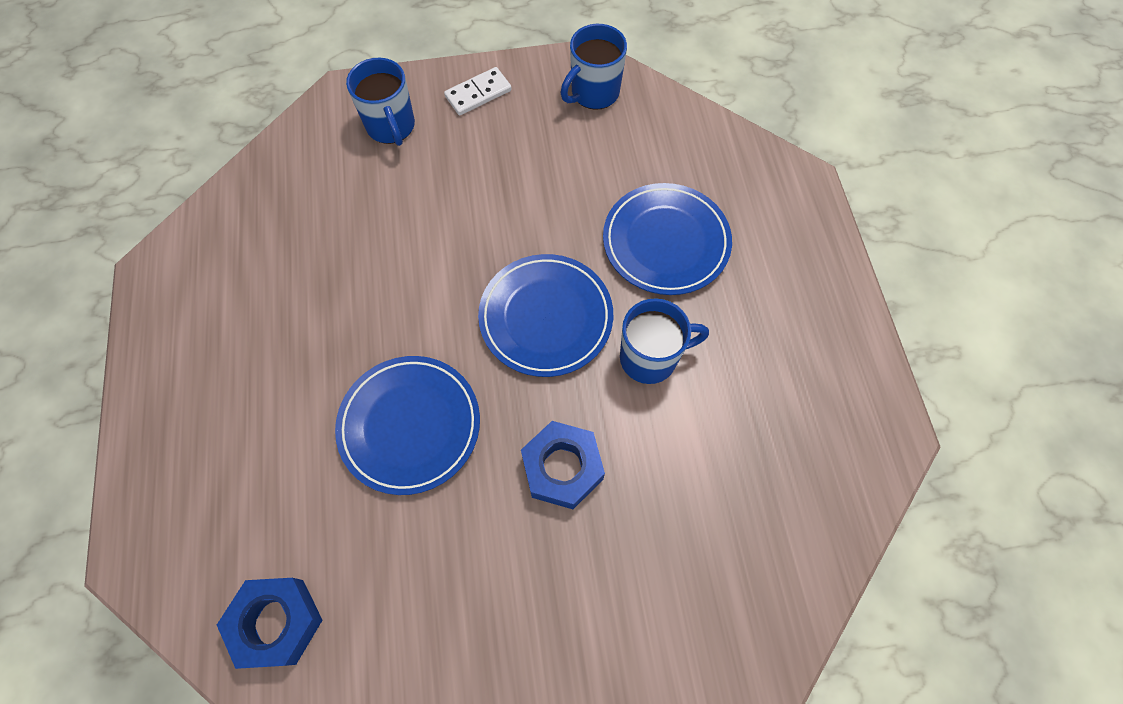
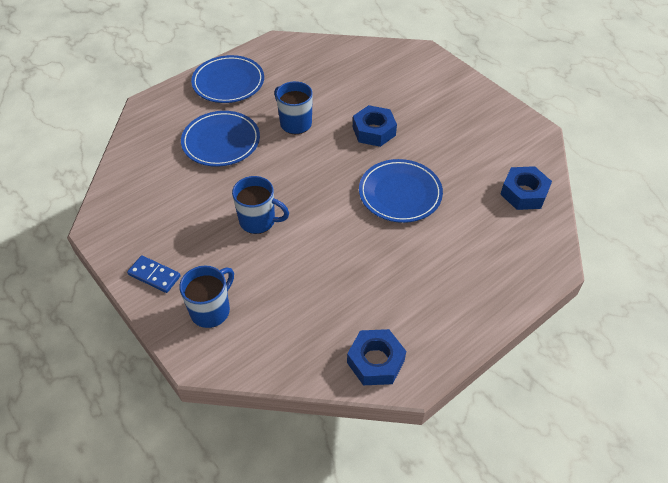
camera: 120 degrees left, 15 degrees down
(202, 248) = (375, 361): none -> blue nut
(478, 93) = (154, 275): white domino -> blue domino
(546, 317) = (301, 169): blue plate -> blue plate (228, 82)
(594, 93) = (123, 214): blue mug -> blue mug (258, 221)

